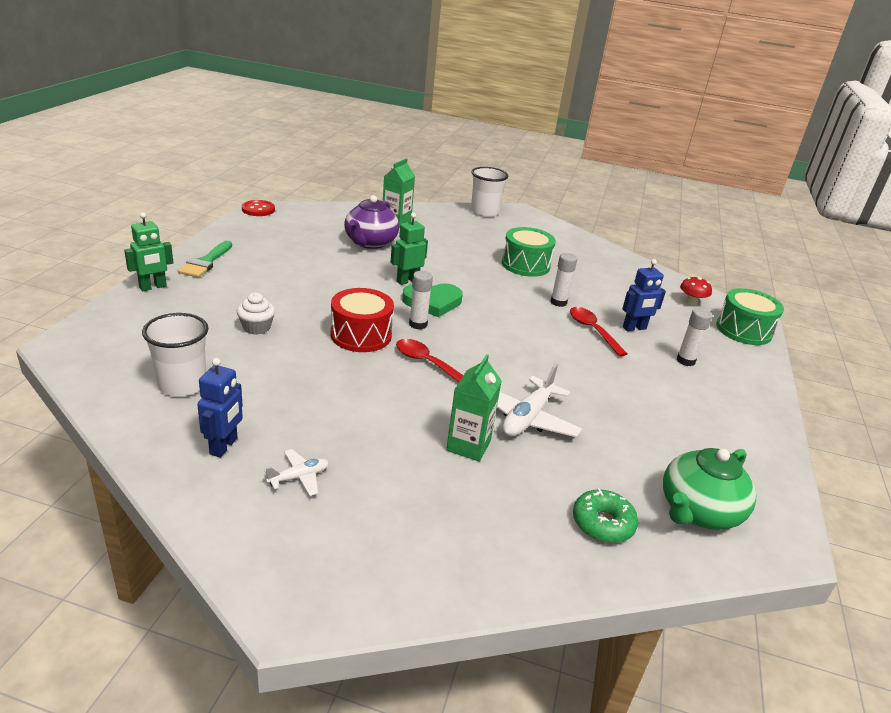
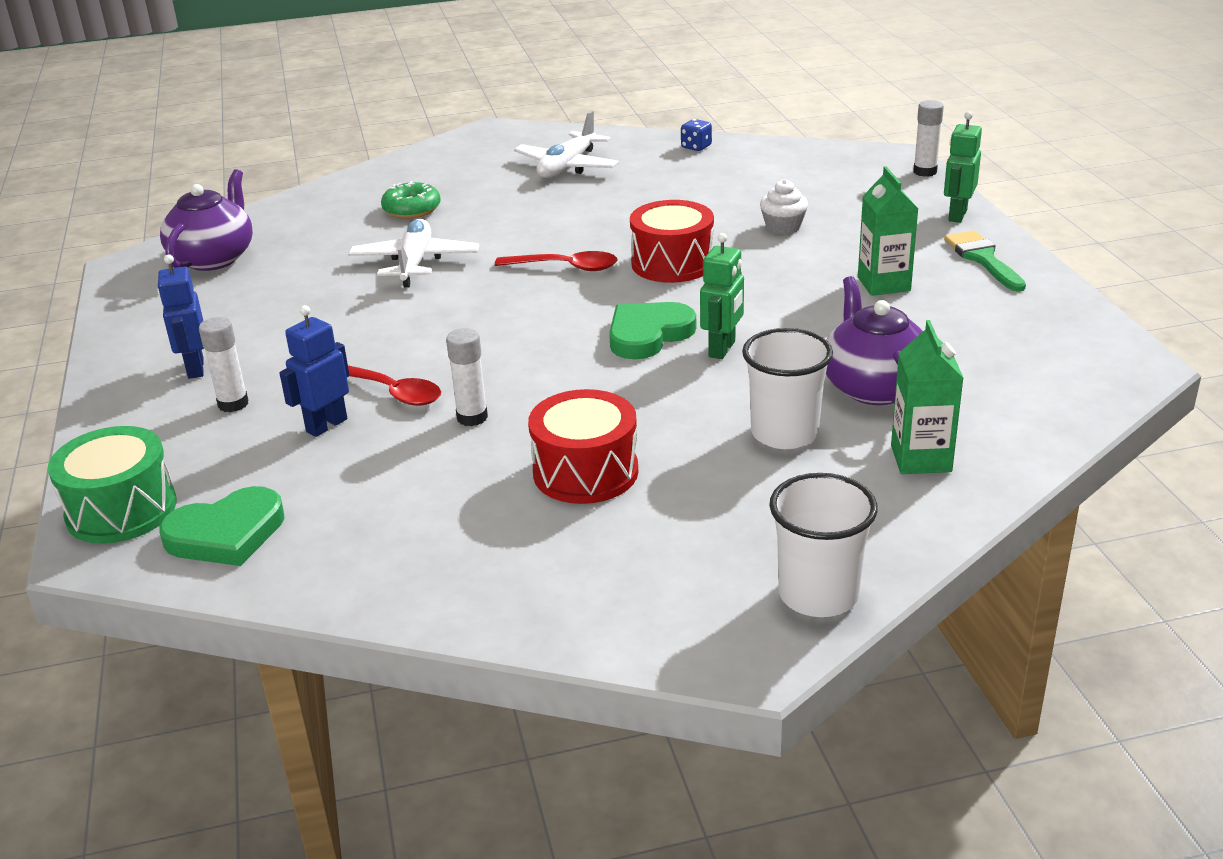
camera: 155 degrees right, 0 degrees up
(159, 440) = (696, 147): none -> blue dice
(182, 385) = (749, 172): white cup -> white cup (784, 433)
(224, 446) = (647, 160): blue robot -> blue robot (195, 368)
(258, 209) = (1136, 362): red button -> none
(299, 477) = (567, 166): white plane -> white plane, size x1.86
(418, 324) = (628, 300): white glue stick -> white glue stick (925, 172)
(468, 446) = (455, 225): green carton -> green carton (884, 284)
(525, 265) = (585, 472): green drum -> red drum
(602, 523) = (303, 223): green donut -> green donut (412, 209)
(691, 302) = (226, 534): red mushroom -> green heart
(698, 511) = (214, 258): green teapot -> purple teapot

